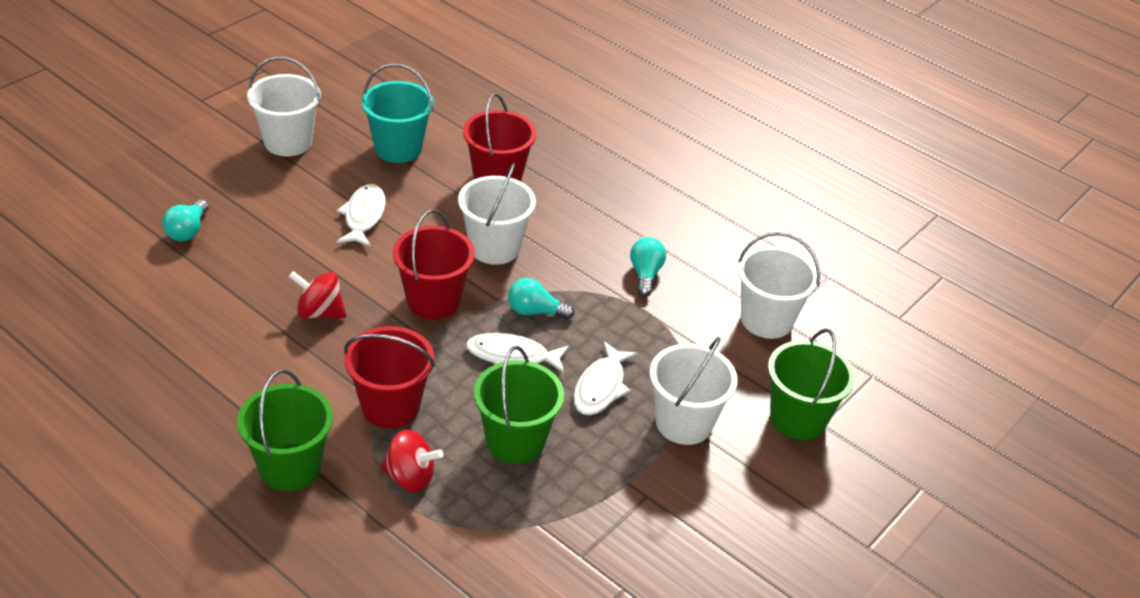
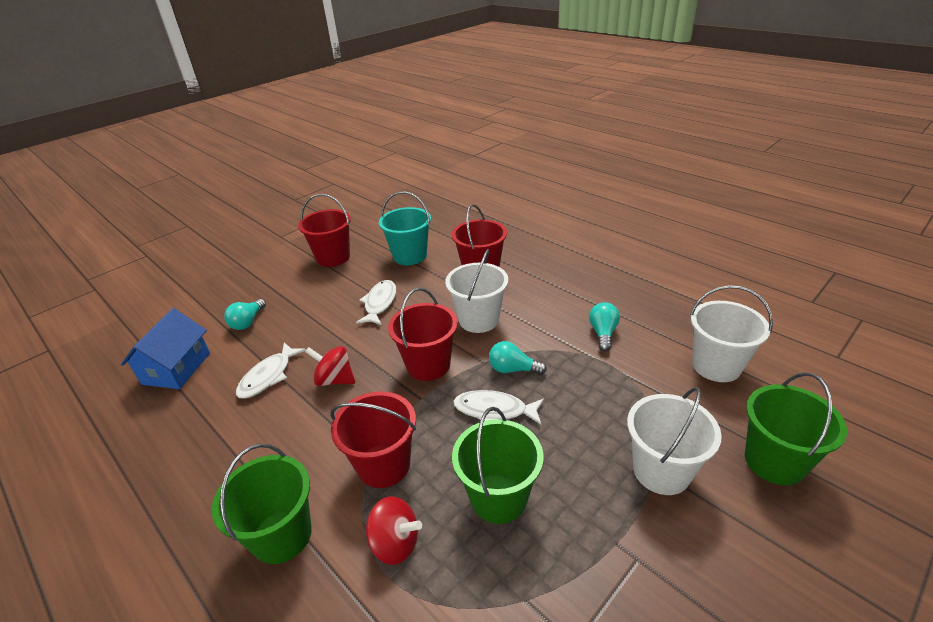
camera: 10 degrees right, 5 degrees down
(110, 287) = (176, 368): none -> blue house
(288, 142) = (333, 257): white bucket -> red bucket
(601, 387) = (576, 436): white fish -> white fish (268, 376)

